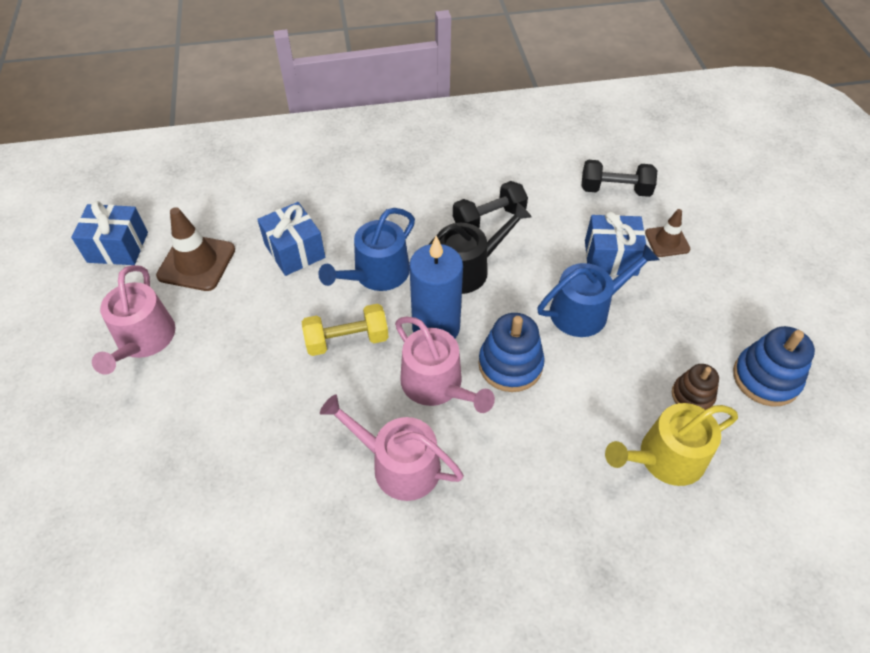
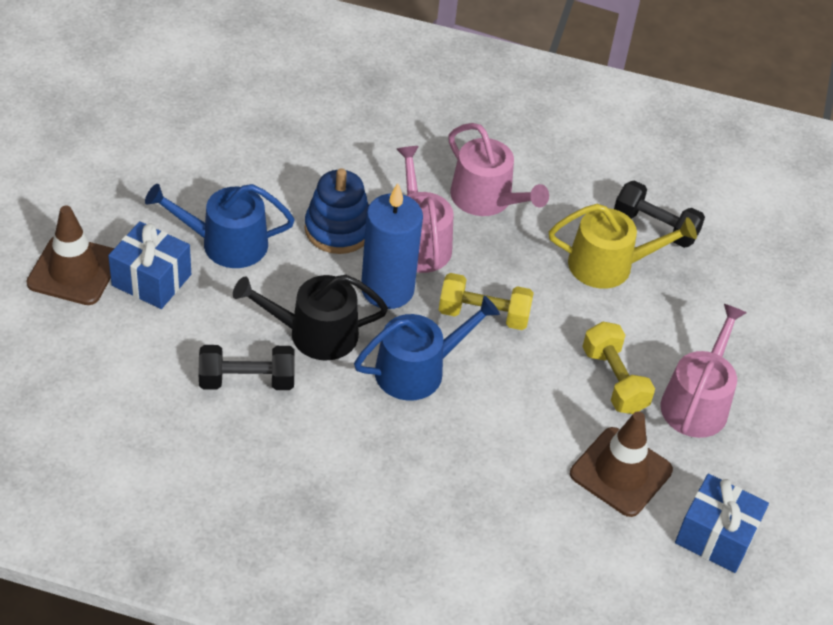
camera: 160 degrees left, 5 degrees down
(218, 329) = (614, 380): none -> yellow dumbbell
(294, 251) = (499, 438): blue gift -> none
(615, 190) = (67, 352): black dumbbell -> black dumbbell (655, 227)
(665, 458) = (264, 117): yellow watering can -> yellow watering can (609, 265)
(667, 241) = (74, 270): brown traffic cone -> brown traffic cone, size x1.66
(692, 395) = (198, 143): brown stacking toy -> none
(766, 378) = (121, 128): blue stacking toy -> none

